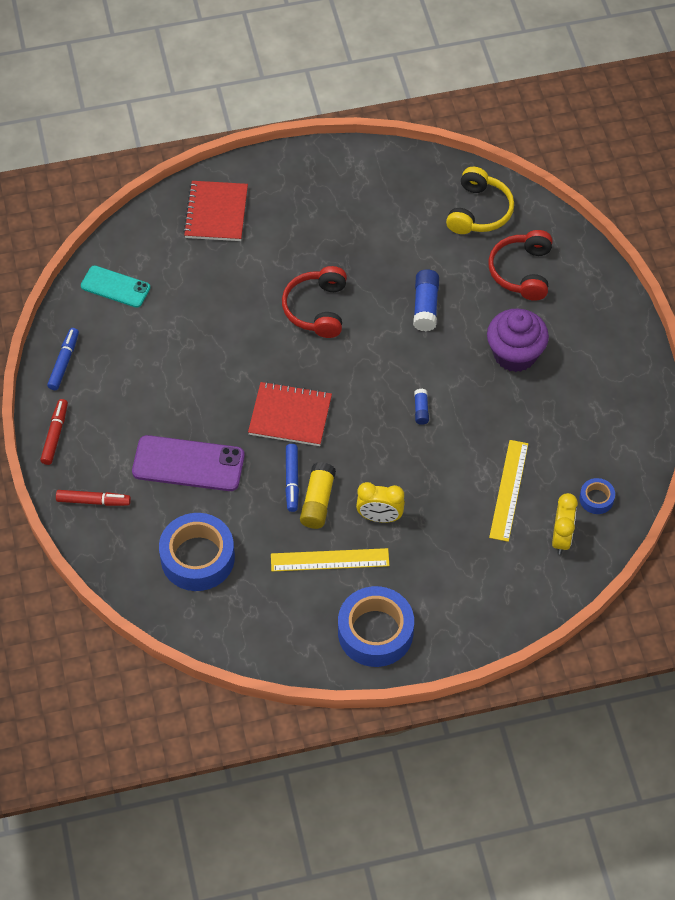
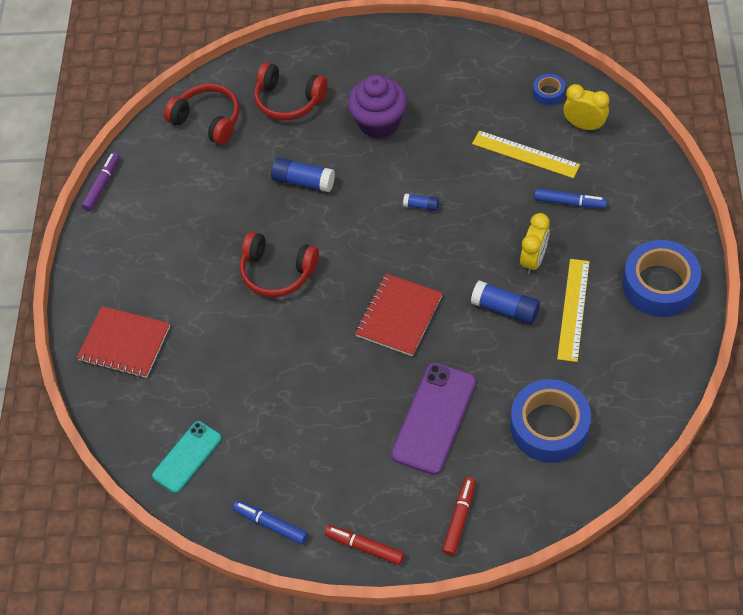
camera: 70 degrees left, 0 degrees up
(292, 480) = (475, 327): blue marker -> blue marker (569, 202)
(318, 501) = (505, 308): yellow glue stick -> blue glue stick
(381, 149) = (102, 185): none -> purple marker
(479, 211) = (208, 120): yellow headphones -> red headphones

